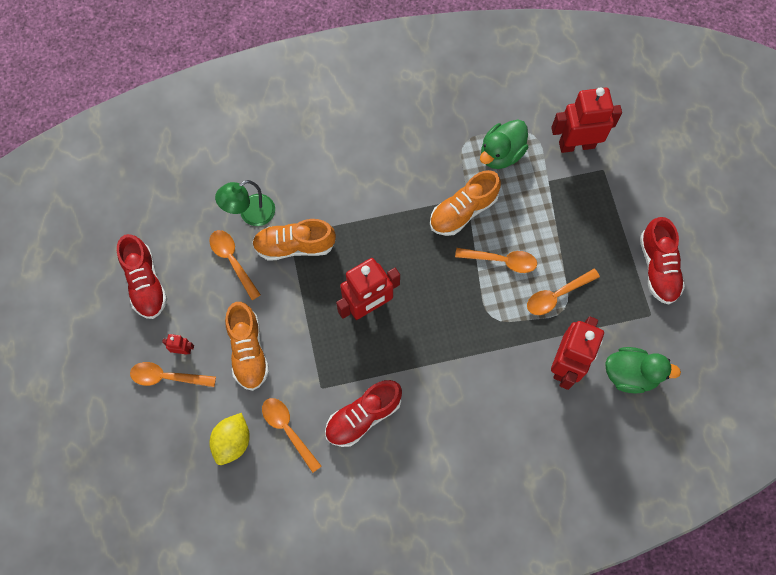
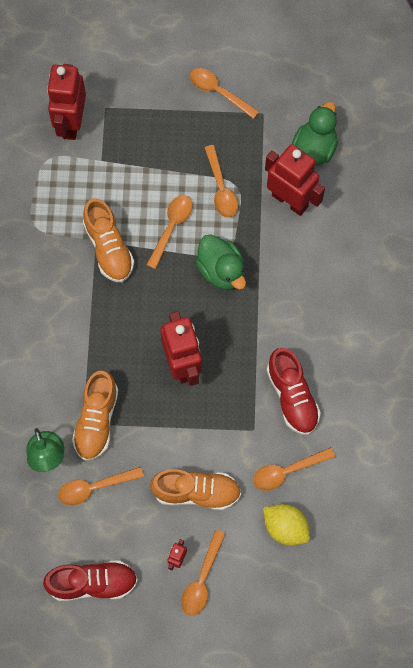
camera: 75 degrees left, 0 degrees up
(501, 154) = (58, 195): green duck -> green duck (221, 271)
(658, 267) = (219, 92): red shoe -> orange spoon

